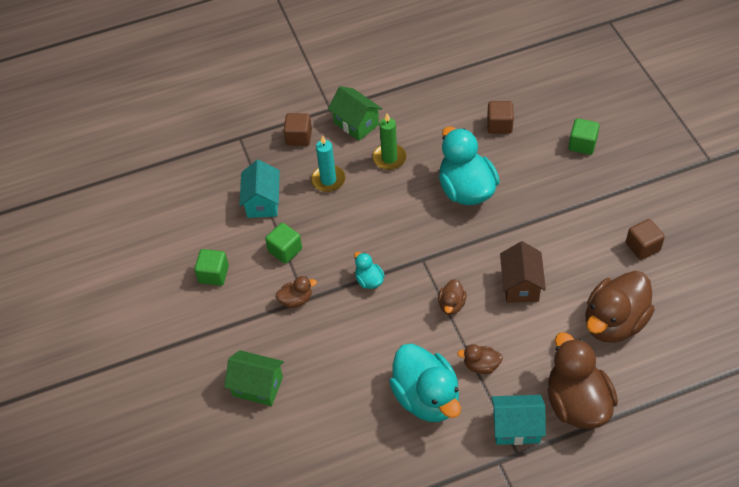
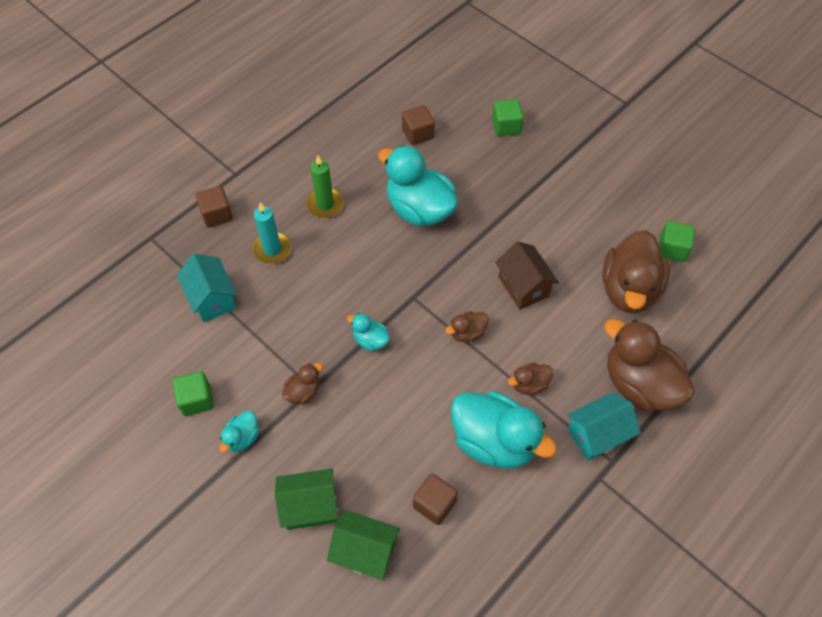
camera: 30 degrees left, 5 degrees up
(233, 316) = (242, 438): none -> turquoise duck
(285, 250) = (264, 342): green cube -> green cube (672, 249)
(356, 123) = (271, 180): green house -> green house (365, 552)
(451, 305) = (467, 333): brown duck -> brown duck turned 75 degrees clockwise
(642, 247) = (614, 206): brown cube -> brown cube (434, 504)

